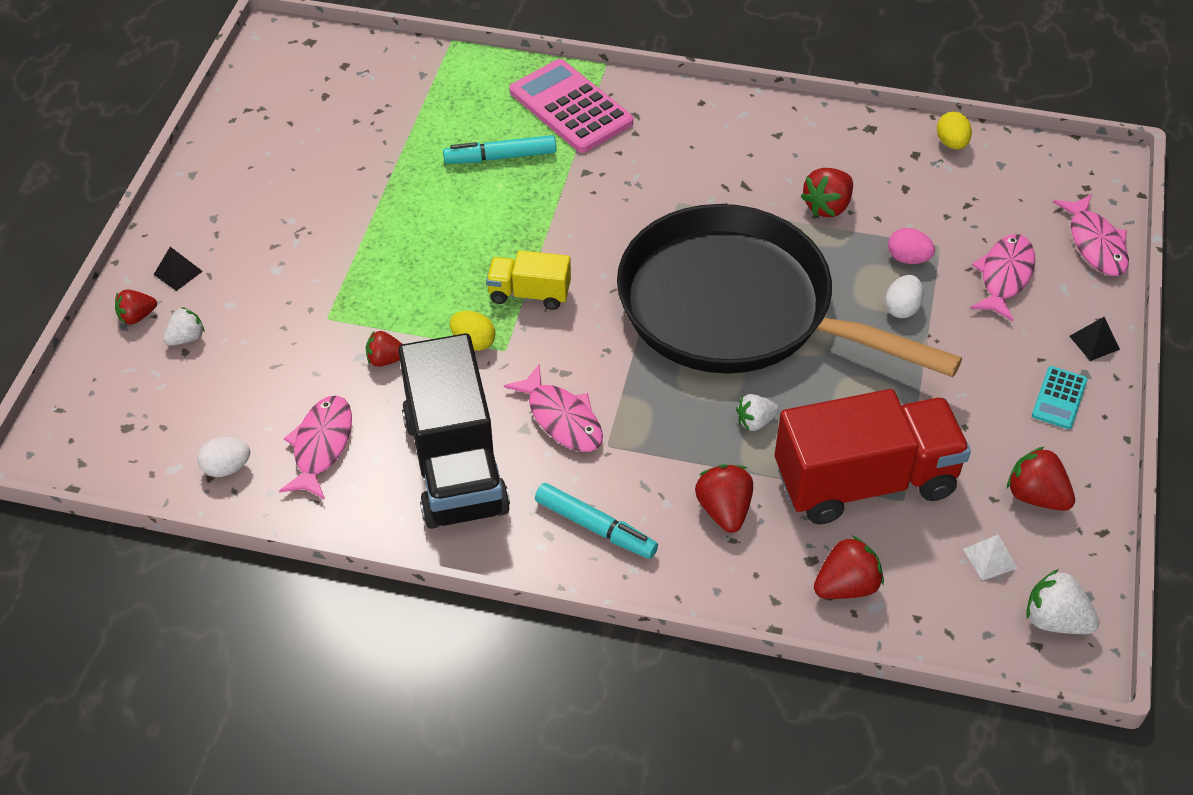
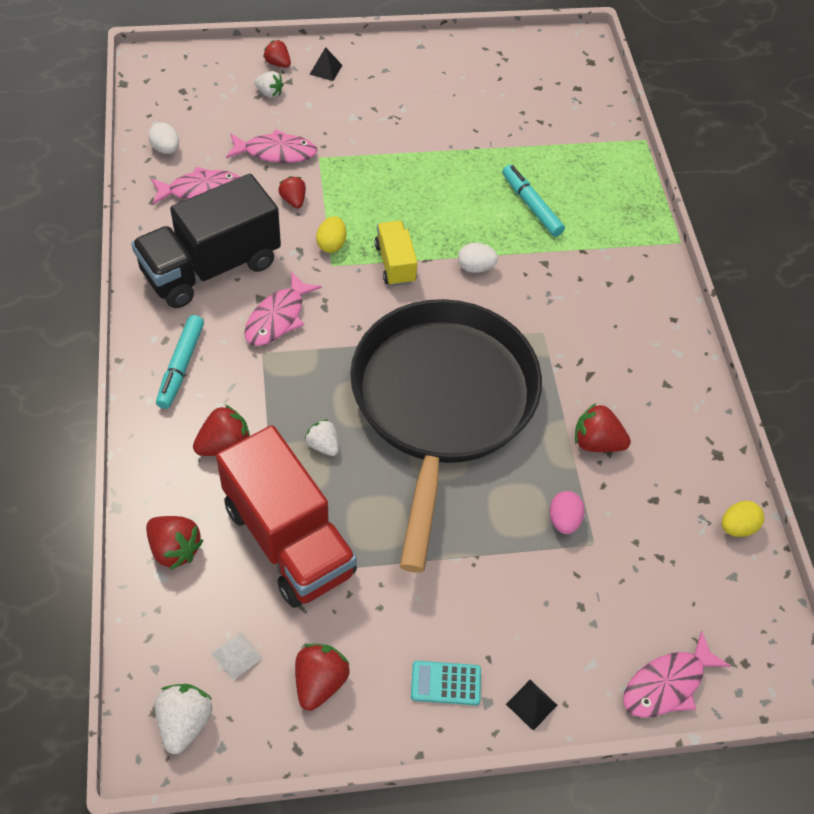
camera: 65 degrees right, 5 degrees up
(570, 107) = (613, 233): pink calculator -> none
(902, 308) = (499, 528): white egg -> white egg (475, 267)
(1004, 276) = (581, 607): pink fish -> pink fish (276, 152)

